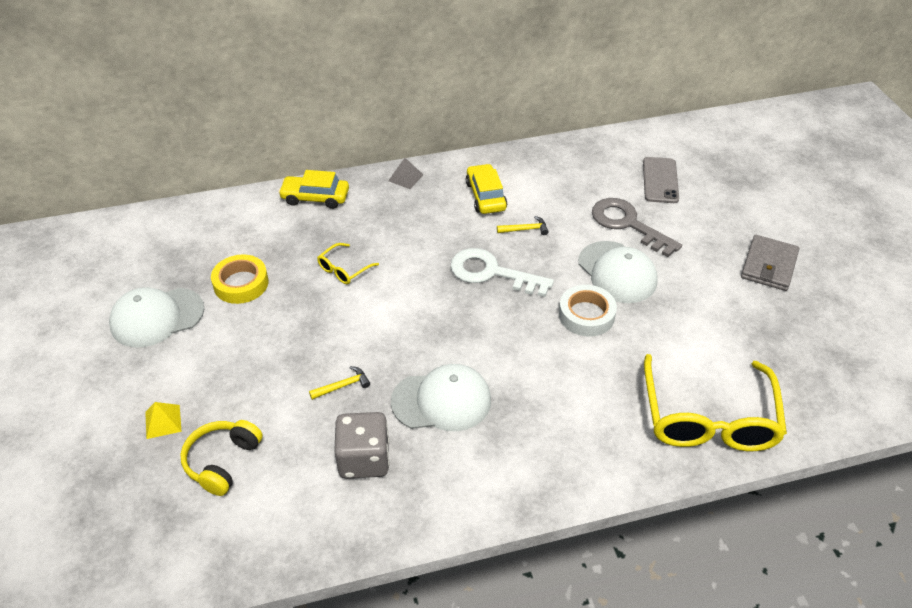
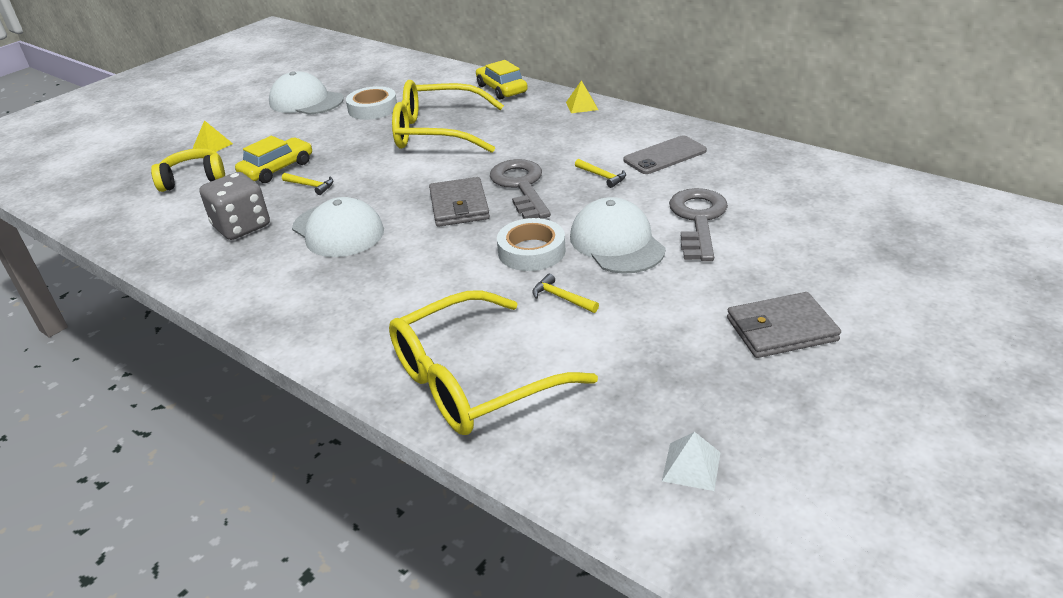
camera: 55 degrees right, 10 degrees down
(241, 283) = (373, 109): yellow tape -> white tape
(343, 269) = (437, 132): yellow glasses -> yellow glasses, size x2.28
(405, 177) = (582, 106): grey pyramid -> yellow pyramid
(482, 317) = (459, 206): none -> grey wallet
(486, 196) = (616, 143): yellow car -> yellow car (277, 169)
(491, 273) = (521, 186): white key -> grey key
(617, 272) = (616, 242): white cap -> white cap turned 135 degrees clockwise
(655, 331) = (561, 297): none -> yellow hammer
(660, 180) = (800, 209): grey phone -> grey phone (665, 155)
(854, 369) = (691, 466): none -> white pyramid

